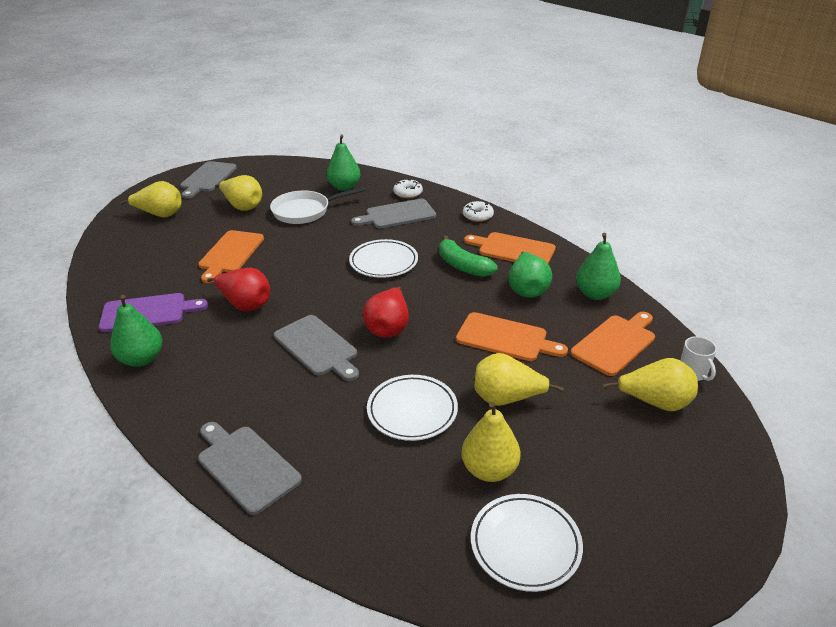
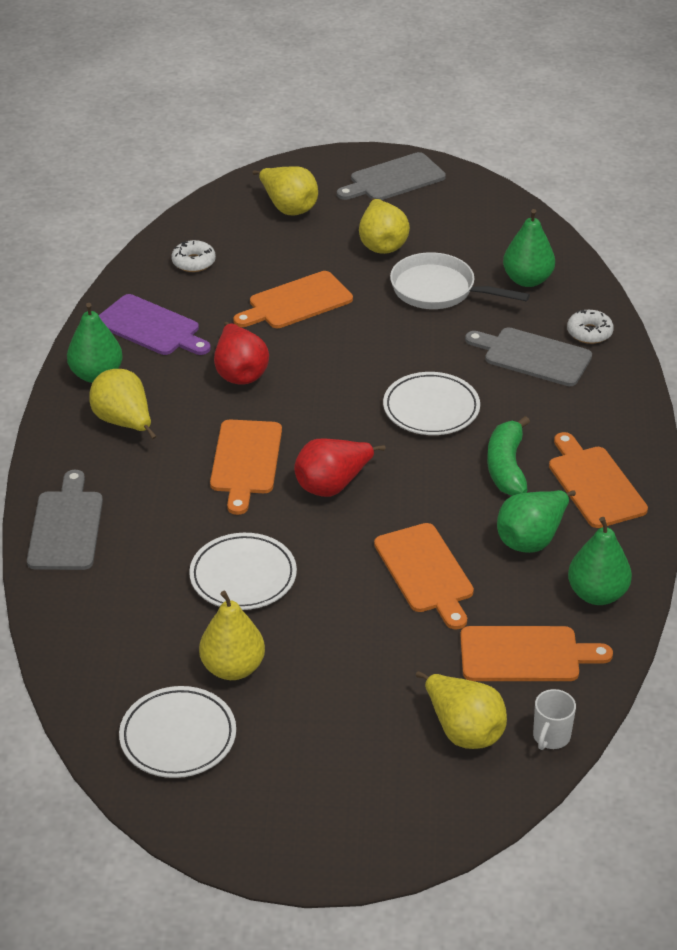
camera: 45 degrees right, 5 degrees up
(317, 347) = (246, 461): grey cutting board -> orange cutting board
(478, 216) = (624, 415): white donut -> white donut (193, 262)
(506, 399) = (336, 625): yellow pear -> yellow pear (124, 422)

